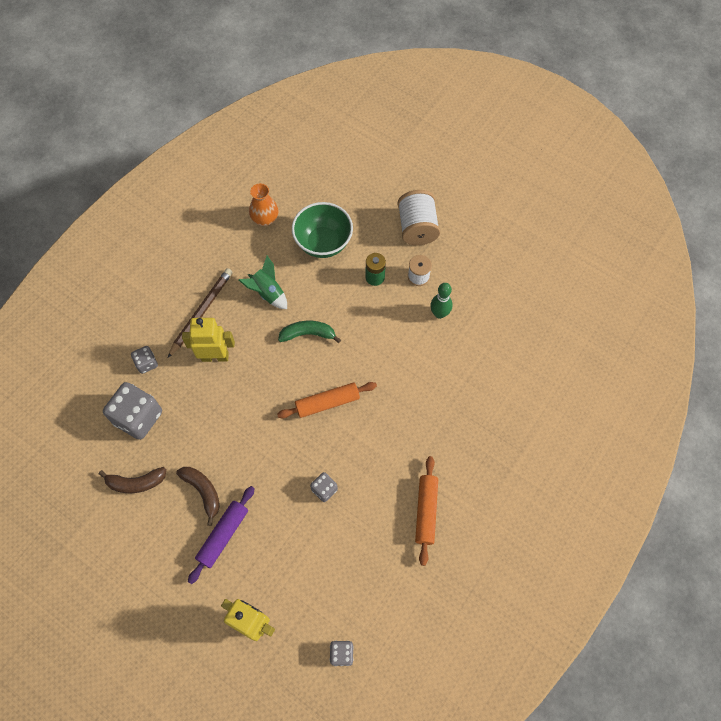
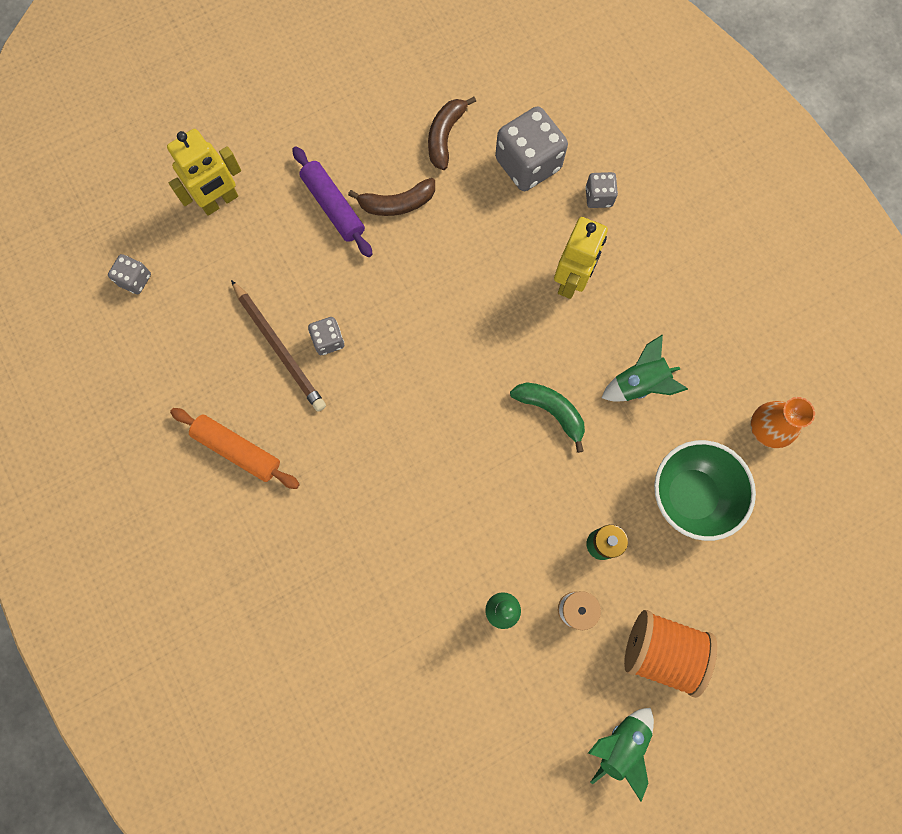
camera: 115 degrees right, 10 degrees up
(201, 312) = (645, 287): brown pencil -> brown pencil (279, 348)
(308, 334) = (551, 411): green banana -> green banana turned 75 degrees counterclockwise
(327, 403) = (439, 393): orange rolling pin -> none
(417, 228) = (661, 650): white spool -> orange spool
(475, 229) = (620, 744): none -> green rocket

